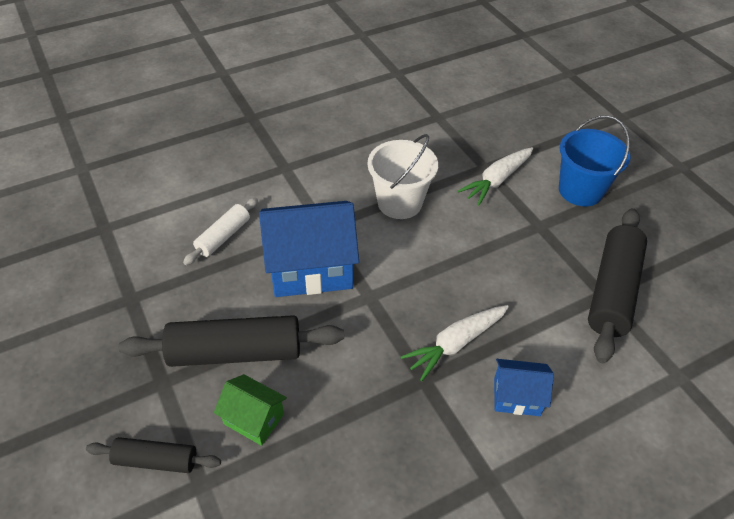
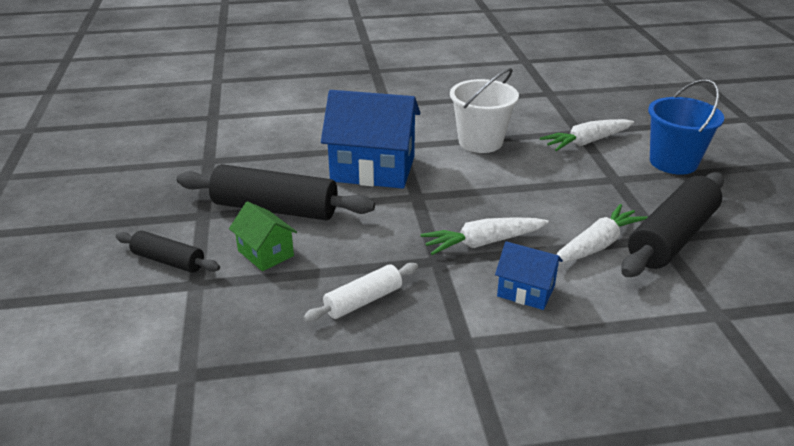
camera: 20 degrees right, 15 degrees down
(223, 236) = (307, 137): white rolling pin -> white rolling pin (363, 301)
(554, 319) = (596, 245): none -> white carrot

